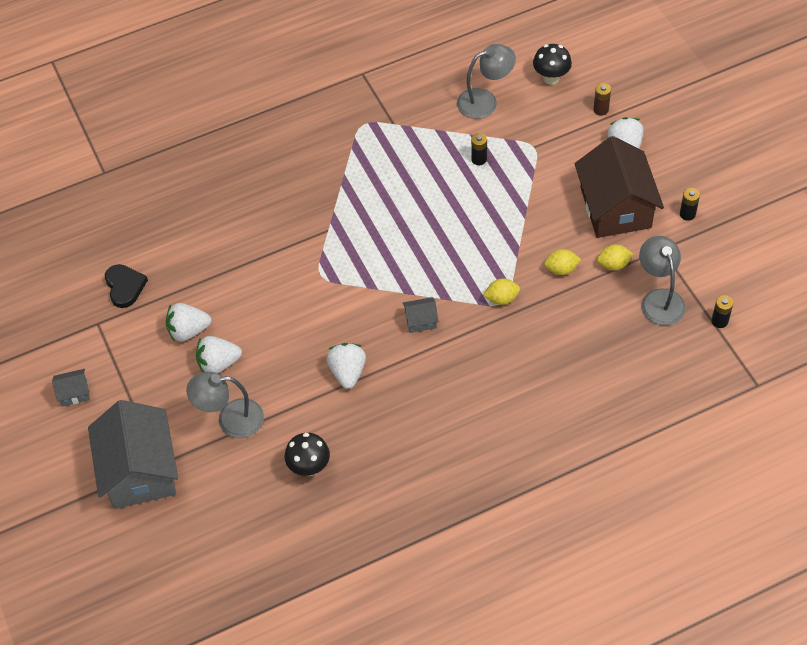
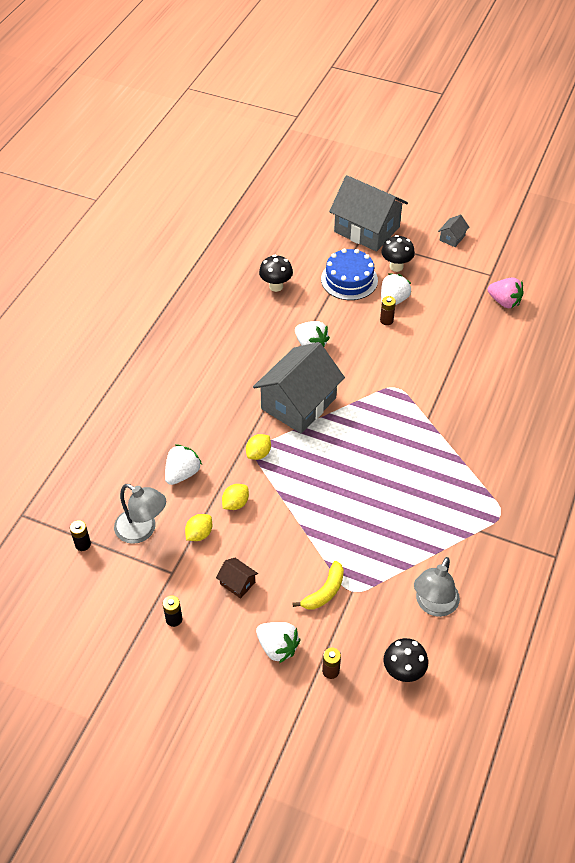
camera: 135 degrees right, 5 degrees down
(125, 287) = (504, 302): black heart -> pink strawberry
(168, 400) = (396, 266): none -> black mushroom
(188, 331) = (434, 305): white strawberry -> white strawberry (182, 473)
(231, 420) = (349, 279): grey lamp -> blue cake
(250, 346) = (386, 320): none -> brown battery
(421, 320) = (298, 403): grey house -> grey house, size x2.45
(479, 159) = (383, 548): black battery -> none
(554, 159) = (324, 592): none -> yellow banana
(615, 208) = (237, 583): brown house -> brown house, size x0.41

